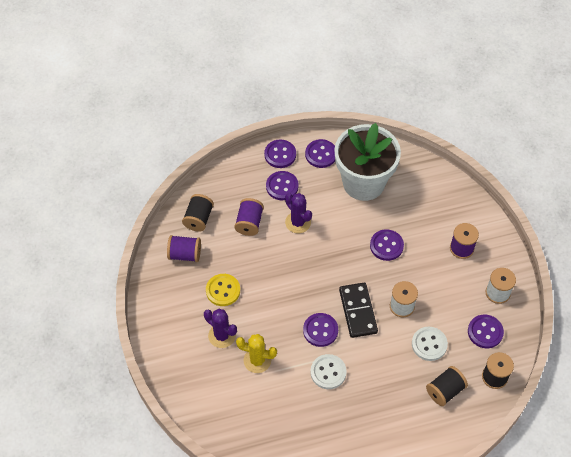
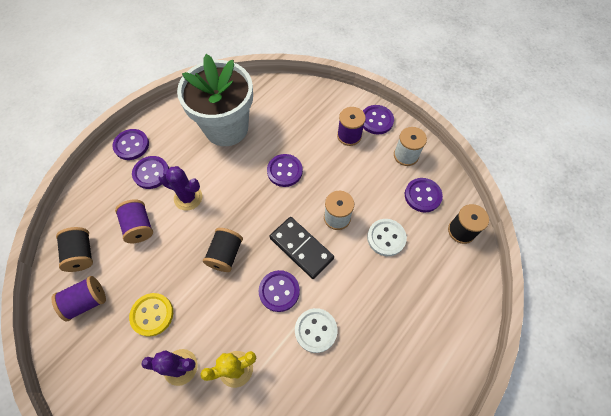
camera: 35 degrees left, 5 degrees up
(321, 154) = (171, 124): purple button -> purple button (376, 120)
(445, 391) = (432, 273): black spool -> black spool (225, 254)

